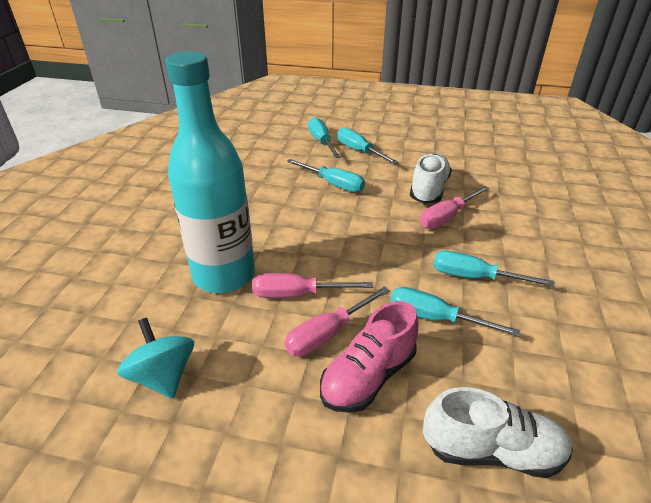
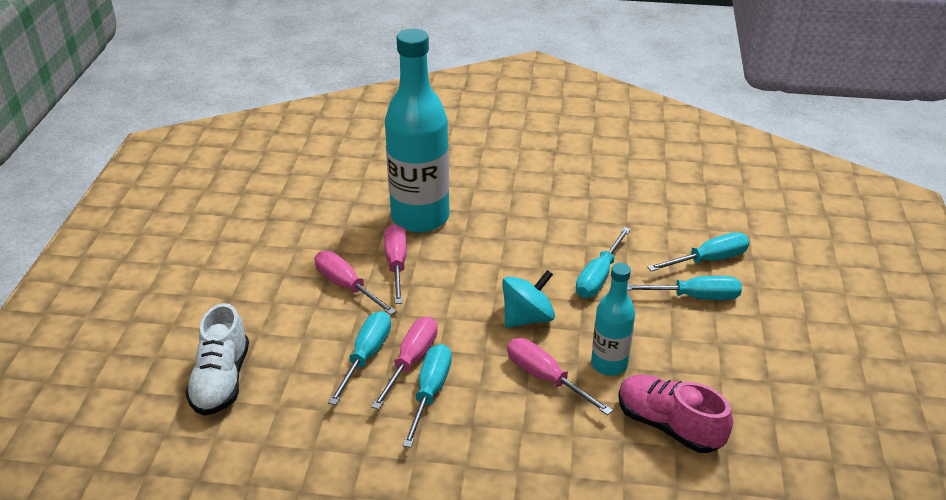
camera: 85 degrees right, 0 degrees up
(163, 376) = (306, 207): turquoise spinning top -> turquoise spinning top (527, 318)
(359, 151) = (694, 297): turquoise screwdriver -> turquoise screwdriver turned 45 degrees clockwise
(368, 376) = (298, 311): pink shoe -> pink shoe (668, 425)
(428, 189) = (609, 364): white shoe -> turquoise bottle
(438, 287) = (411, 361): none -> pink screwdriver

